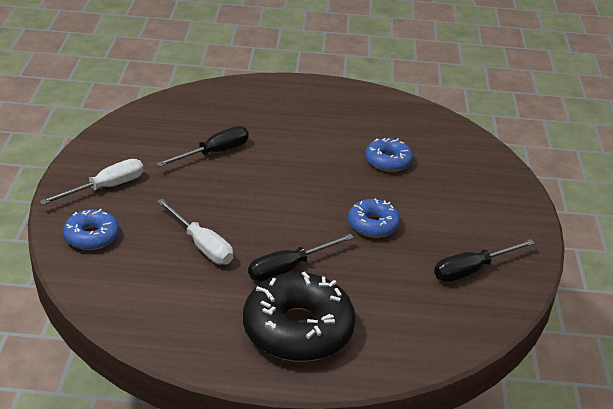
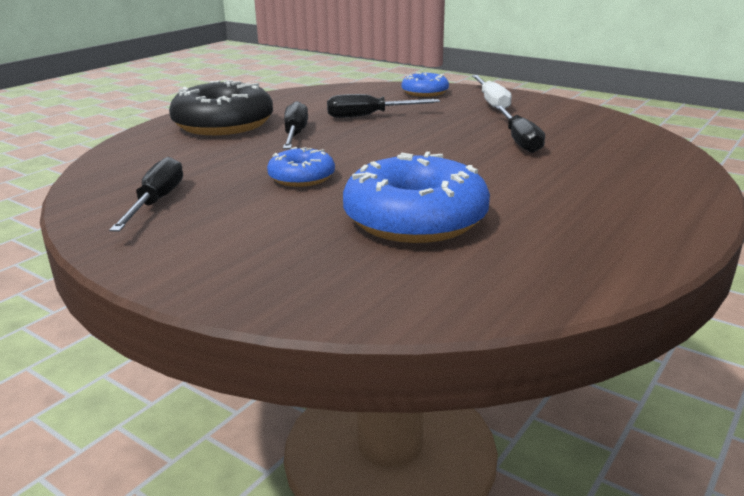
camera: 125 degrees right, 10 degrees down
(201, 245) = (369, 116): white screwdriver -> black screwdriver
(388, 161) = (415, 219): blue donut -> blue donut, size x1.86

